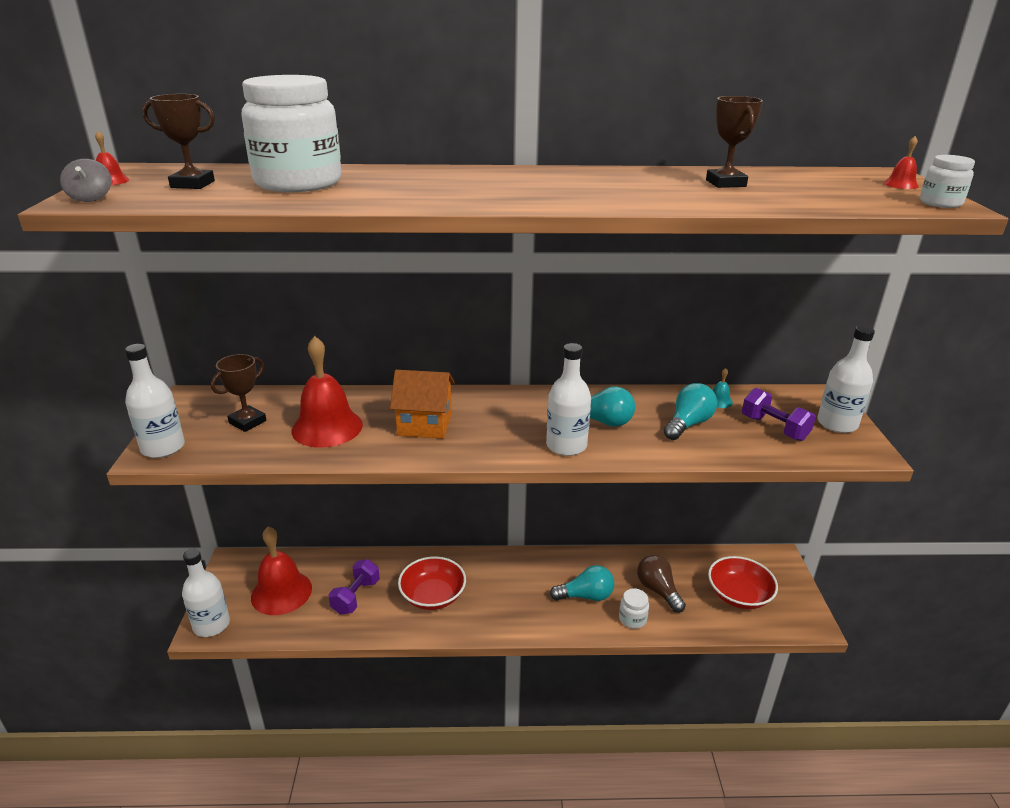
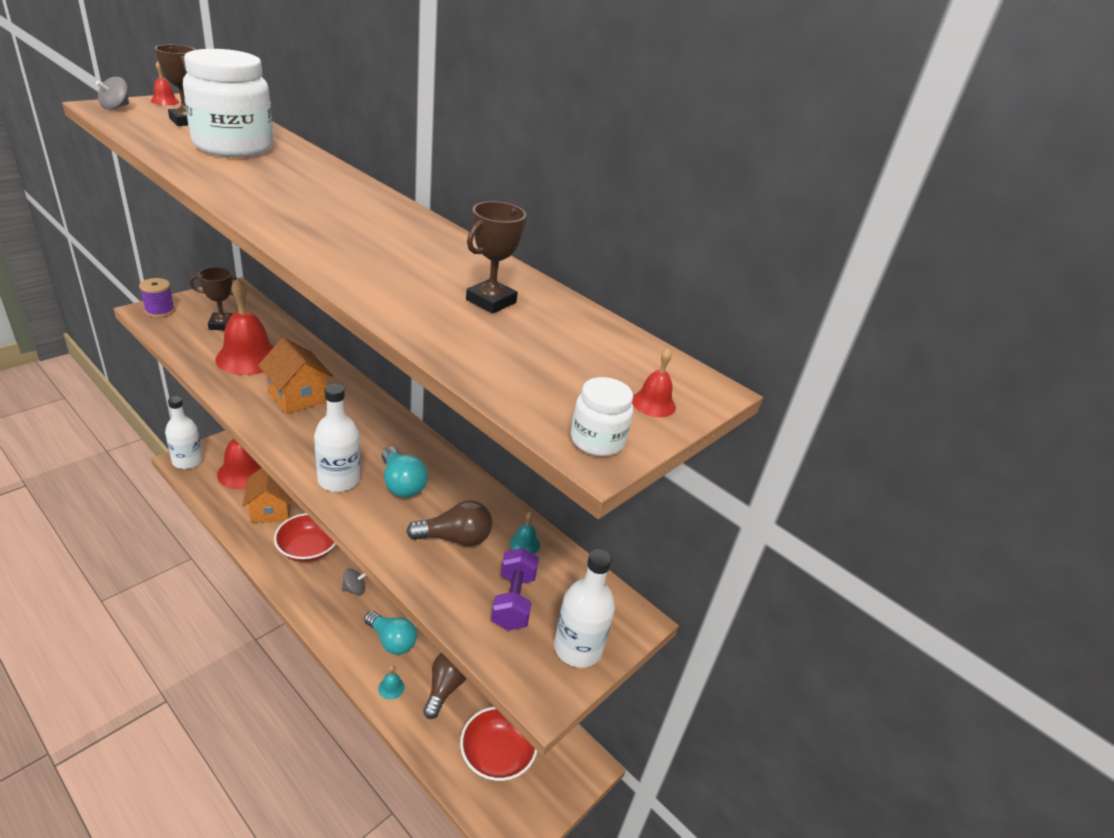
camera: 40 degrees right, 5 degrees up
(163, 447) = (160, 311): white bottle -> purple spool
(356, 596) = (271, 509): purple dumbbell -> orange house
(510, 590) = (354, 589): none -> grey spinning top
(632, 619) = (391, 687): white jar -> turquoise bell
(688, 424) = (455, 538): turquoise light bulb -> brown light bulb

